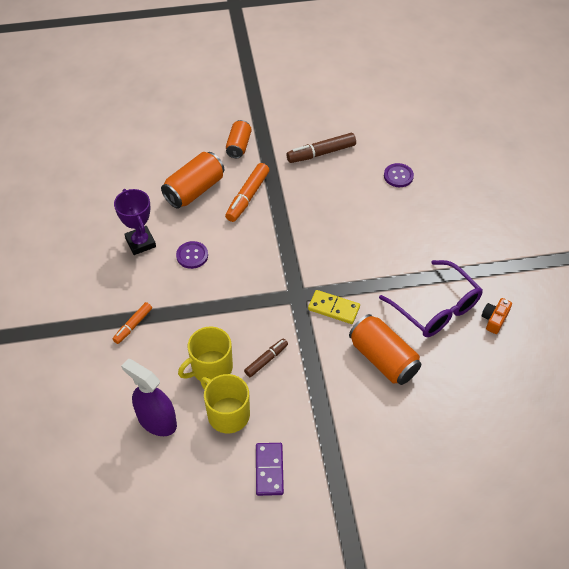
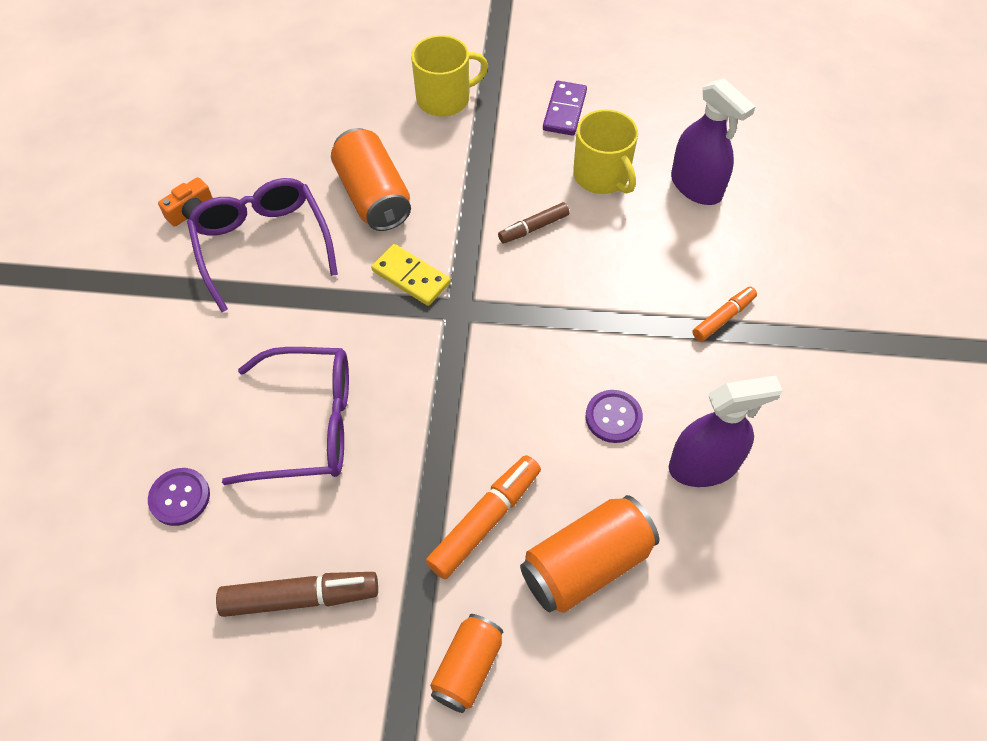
camera: 165 degrees left, 5 degrees up
(140, 243) = (703, 465): purple trophy -> purple spray bottle
(211, 368) = (614, 234): yellow mug -> yellow mug (445, 99)
(353, 218) = (309, 425): none -> purple glasses

